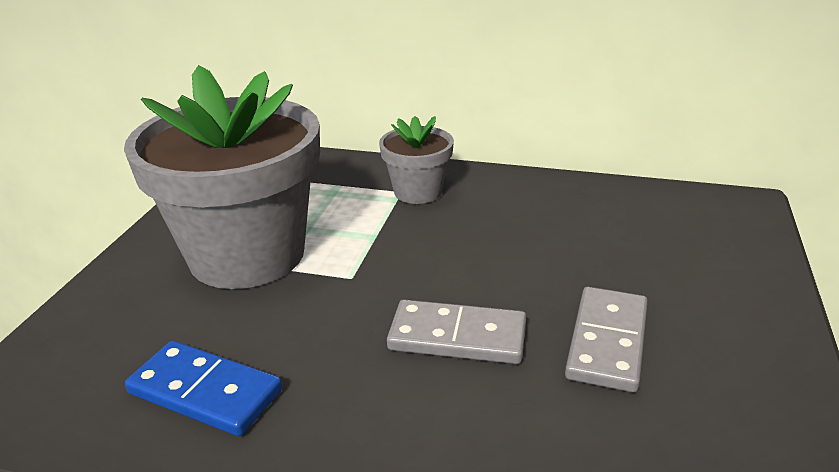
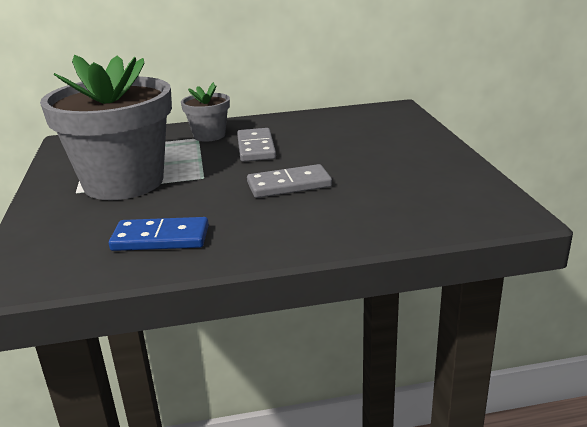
camera: 25 degrees left, 5 degrees down
(607, 342) = (368, 169): grey domino -> grey domino (256, 148)

